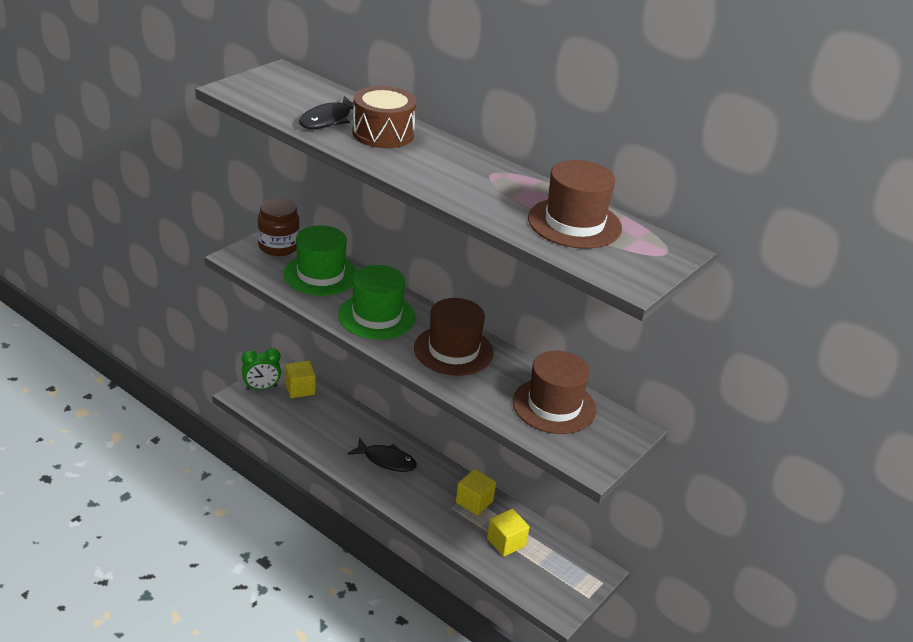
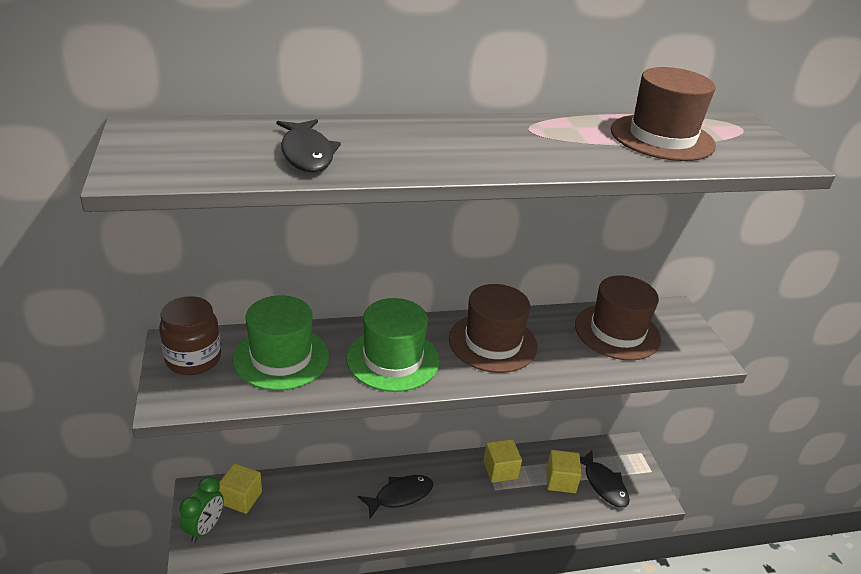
camera: 50 degrees left, 0 degrees up
(383, 134) = (381, 141): brown drum -> none
(534, 571) = (603, 484): none -> black fish

